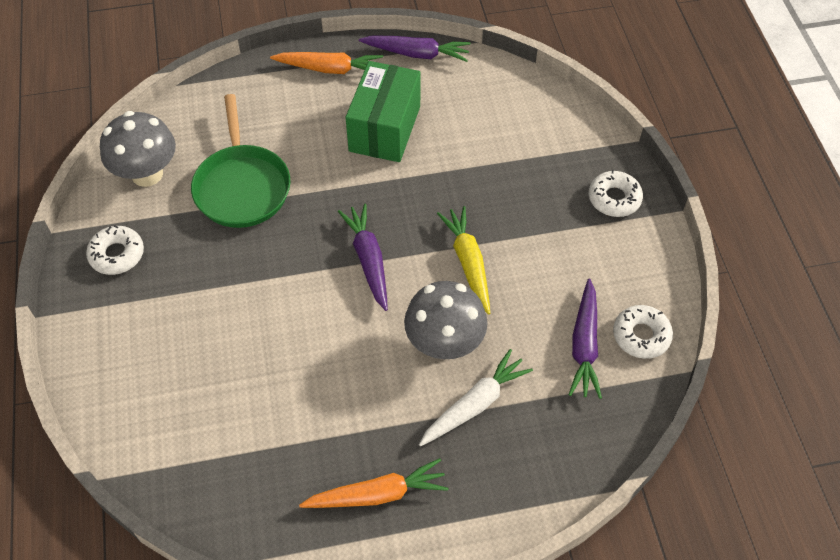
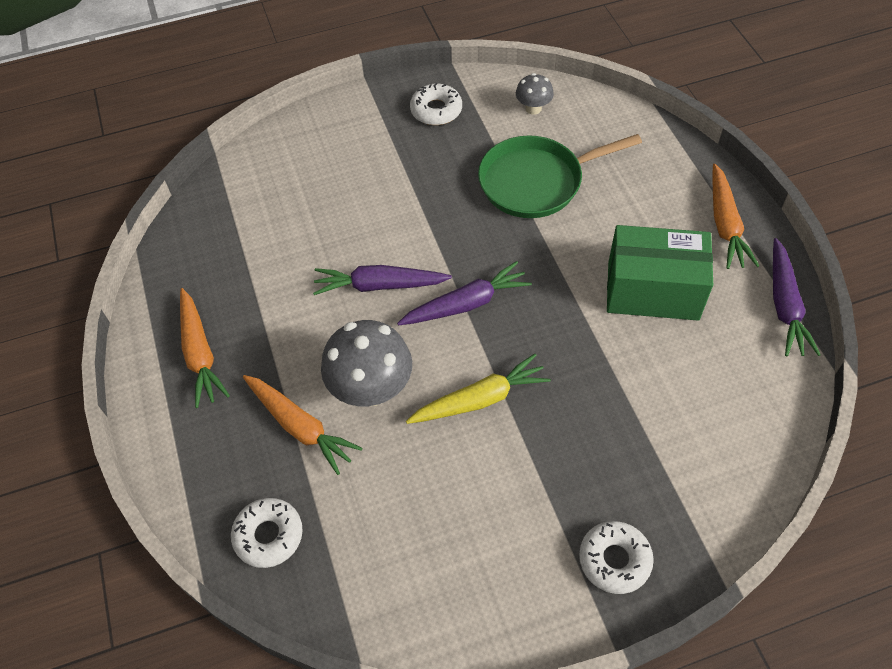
camera: 85 degrees right, 0 degrees up
(147, 174) = (533, 108): grey mushroom -> grey mushroom, size x0.52
(475, 404) = (300, 427): white carrot -> orange carrot
(584, 345) = (385, 535): purple carrot -> purple carrot (379, 286)
(641, 335) = (406, 603): white donut -> white donut (268, 535)

